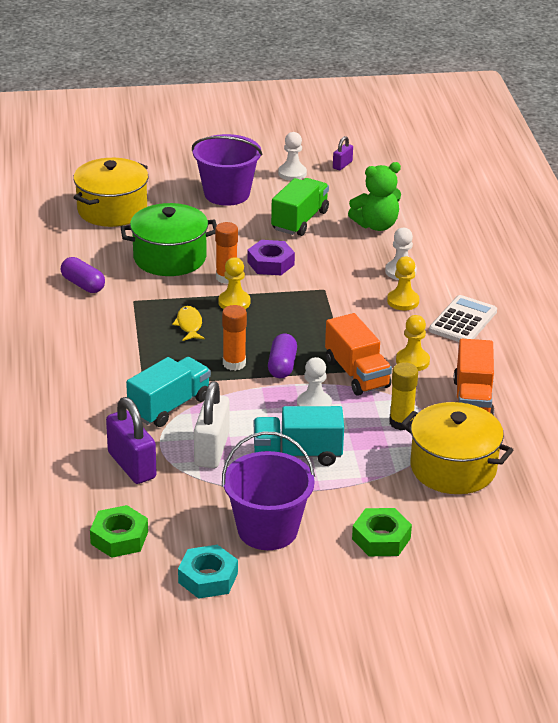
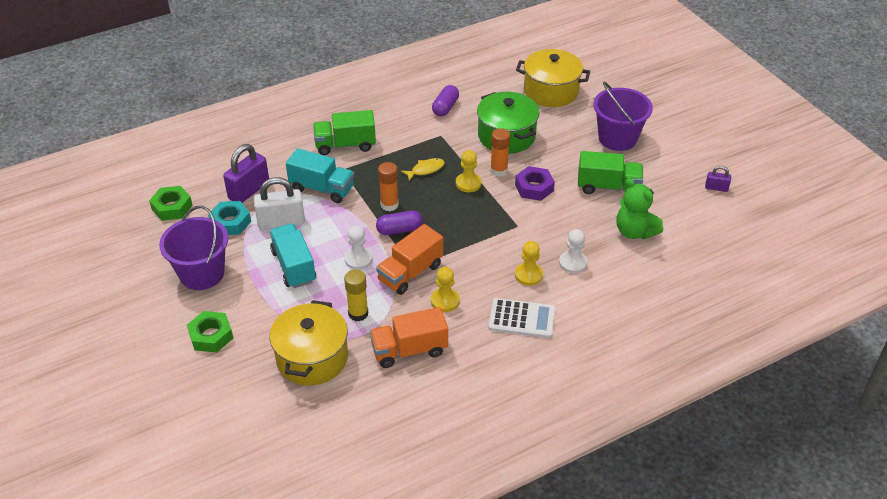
camera: 70 degrees right, 10 degrees up
(97, 372) = (345, 145): none -> green truck
(208, 578) = (143, 259): turquoise nut -> turquoise nut (230, 222)
(292, 173) = (678, 164): white pawn -> none

